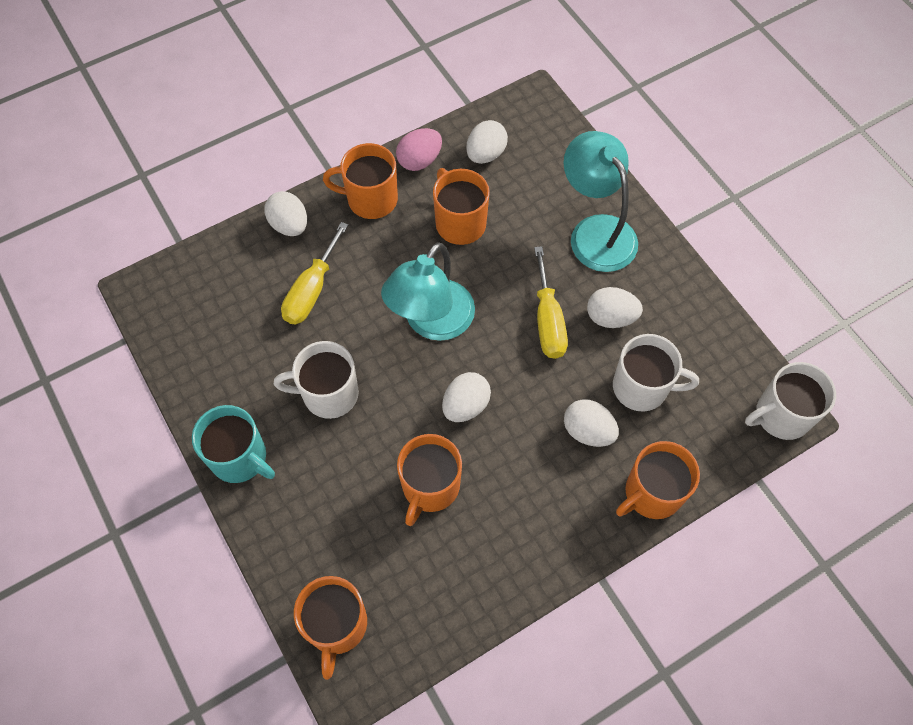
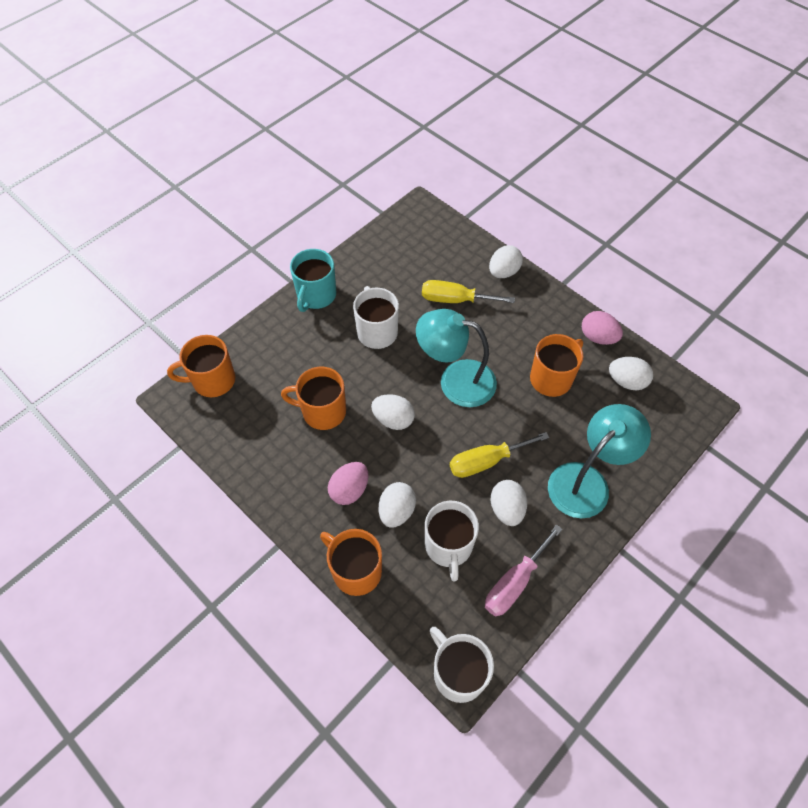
camera: 75 degrees right, 5 degrees down
(370, 199) = (547, 314): orange mug -> none
(548, 478) = (349, 490): none -> pink egg
(695, 334) = (514, 582): none -> pink screwdriver

